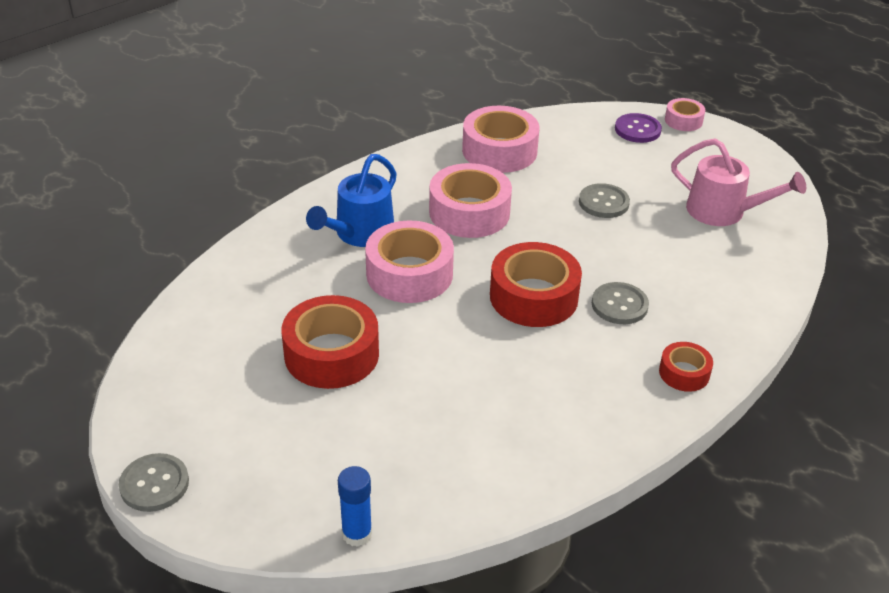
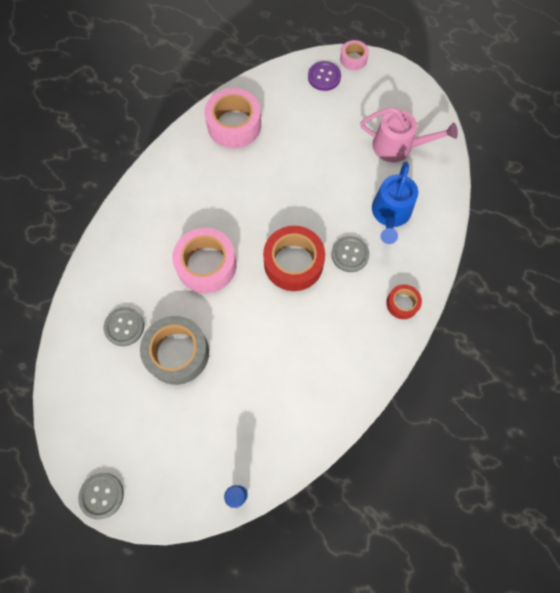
camera: 15 degrees left, 30 degrees up
(331, 354) = (177, 353): red tape -> grey tape
(359, 234) = (161, 235): blue watering can -> blue watering can (390, 214)
(469, 212) = (230, 194): pink tape -> none
(603, 202) = (317, 159): grey button -> grey button (124, 327)

